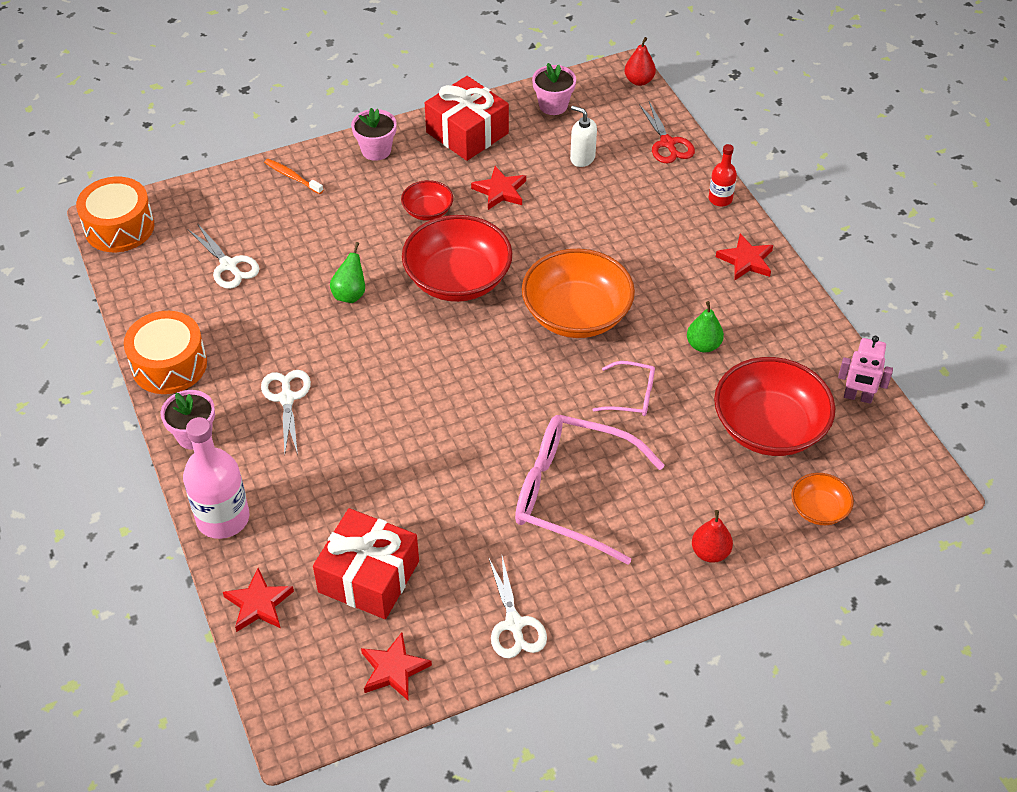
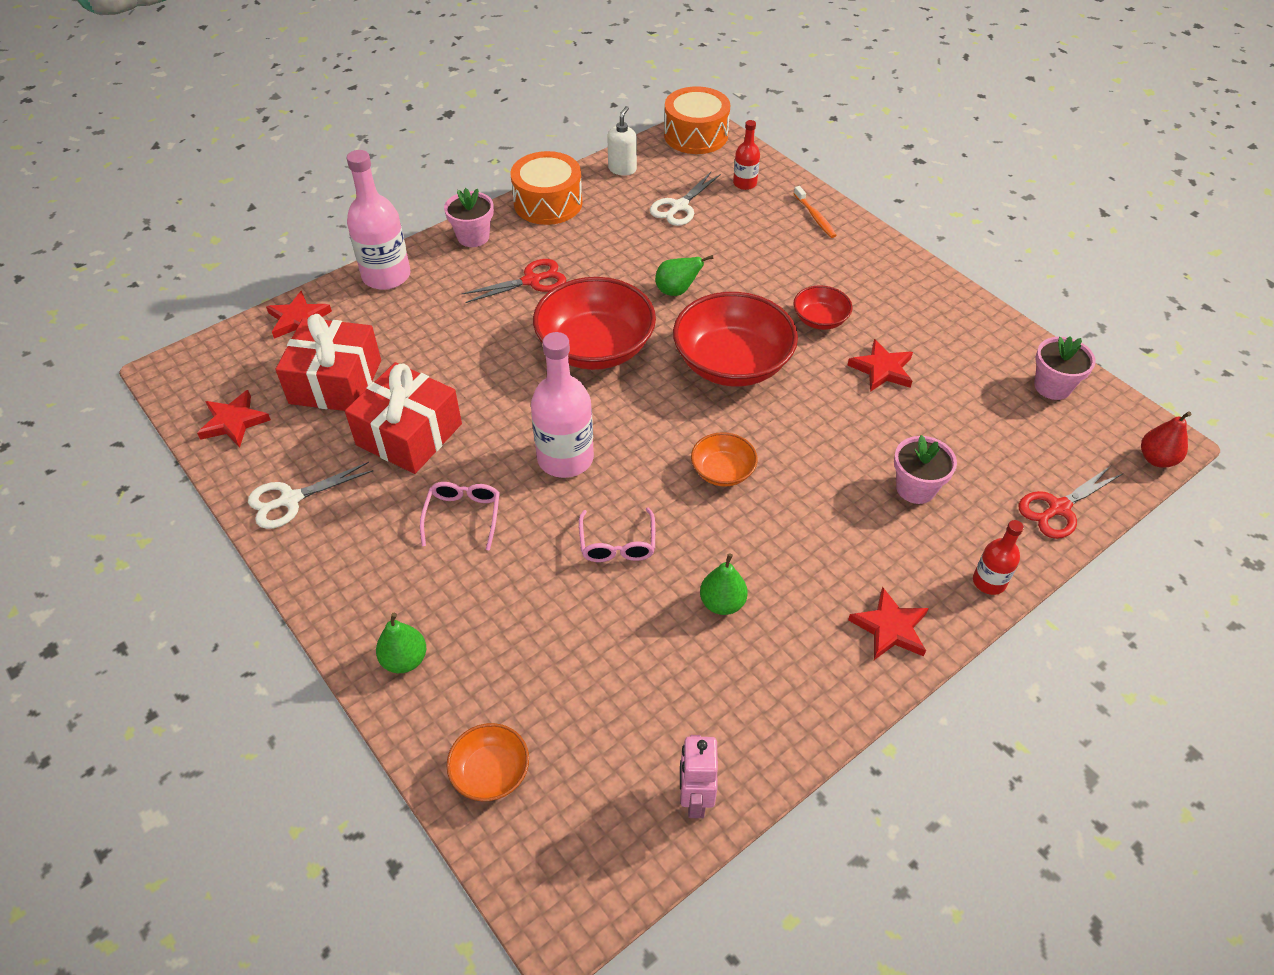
camera: 75 degrees right, 0 degrees up
(218, 211) = (745, 183): none -> red bottle
(287, 398) = (531, 281): white scissors -> red scissors
(292, 177) = (815, 217): orange toothbrush -> orange toothbrush turned 135 degrees clockwise
(376, 150) = (887, 263): pink flower pot -> pink flower pot (915, 488)
(467, 133) = (957, 324): red gift -> red gift (409, 434)
(529, 413) = (565, 458): none -> pink bottle
(572, 494) = (463, 516): pink glasses -> pink glasses, size x0.48
(576, 314) = (722, 471): orange bowl -> orange bowl, size x0.50
(582, 158) = (978, 429): white soap dispenser -> white soap dispenser (622, 169)
(710, 552) = (405, 660): red pear -> green pear
(769, 427) = (610, 695): red bowl -> red bowl (595, 347)

